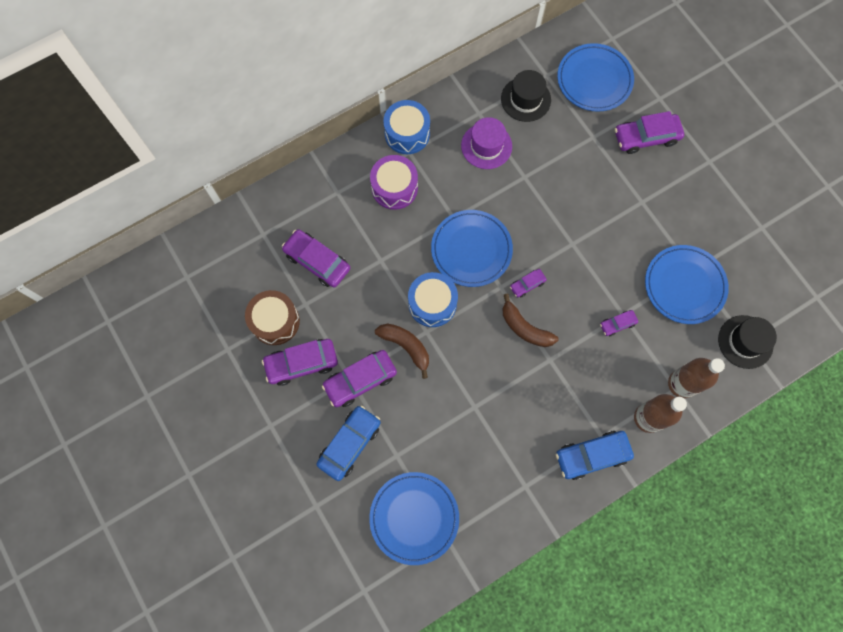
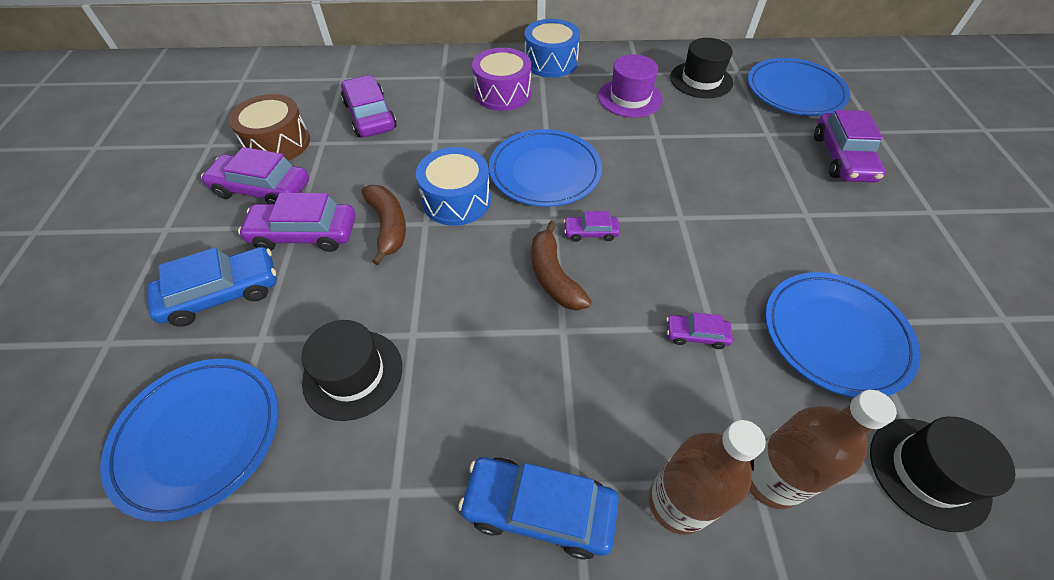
camera: 30 degrees right, 20 degrees down
(461, 445) = (353, 374): none -> black hat
(646, 137) = (842, 157): purple car -> purple car turned 105 degrees counterclockwise

